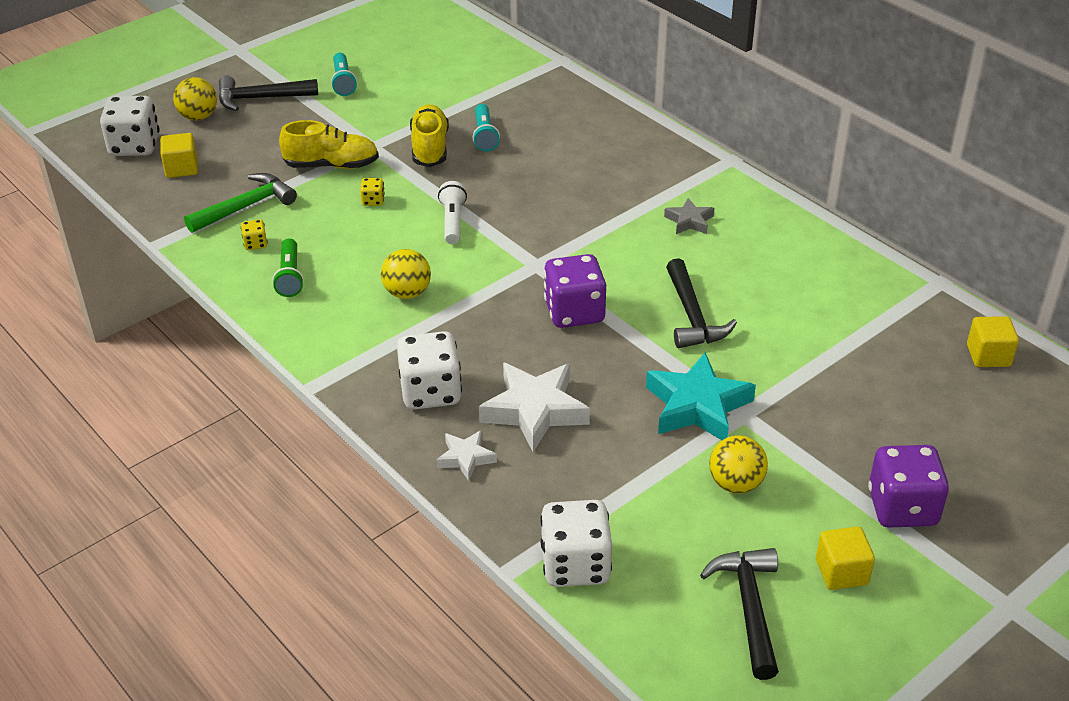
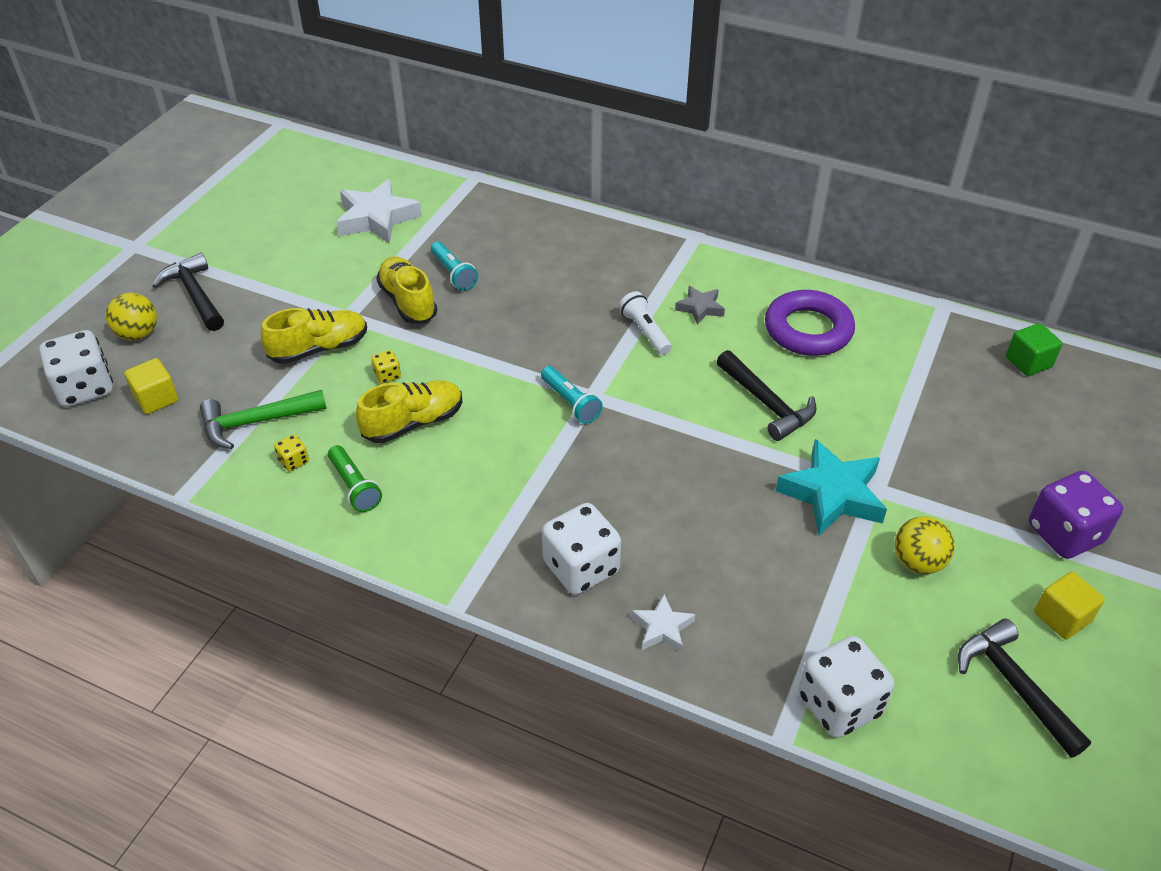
camera: 25 degrees left, 5 degrees up
(246, 207) = (256, 422): green hammer -> green hammer turned 135 degrees counterclockwise
(261, 98) = (195, 295): black hammer -> black hammer turned 90 degrees clockwise
(343, 82) = (273, 254): turquoise flashlight -> turquoise flashlight (570, 403)
(369, 243) = (413, 423): none -> yellow shoe
(407, 293) = (487, 466): yellow ball -> none
(452, 221) = (482, 374): white flashlight -> white flashlight (645, 331)
(534, 411) = (692, 552): white star -> white star (377, 218)
(574, 312) = (660, 434): purple dice -> none
(780, 267) = (808, 330): none -> purple ring
(988, 356) = (1028, 362): yellow cube -> green cube

